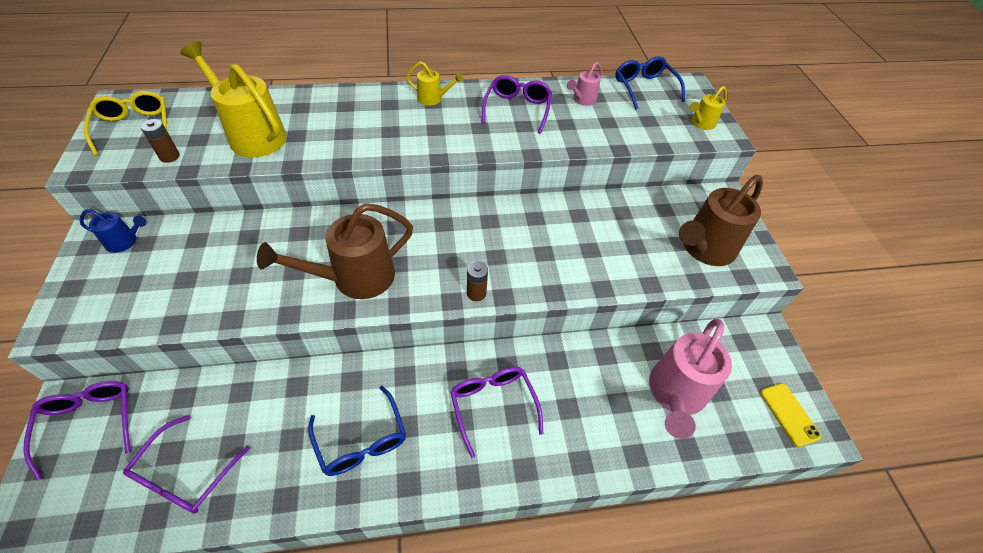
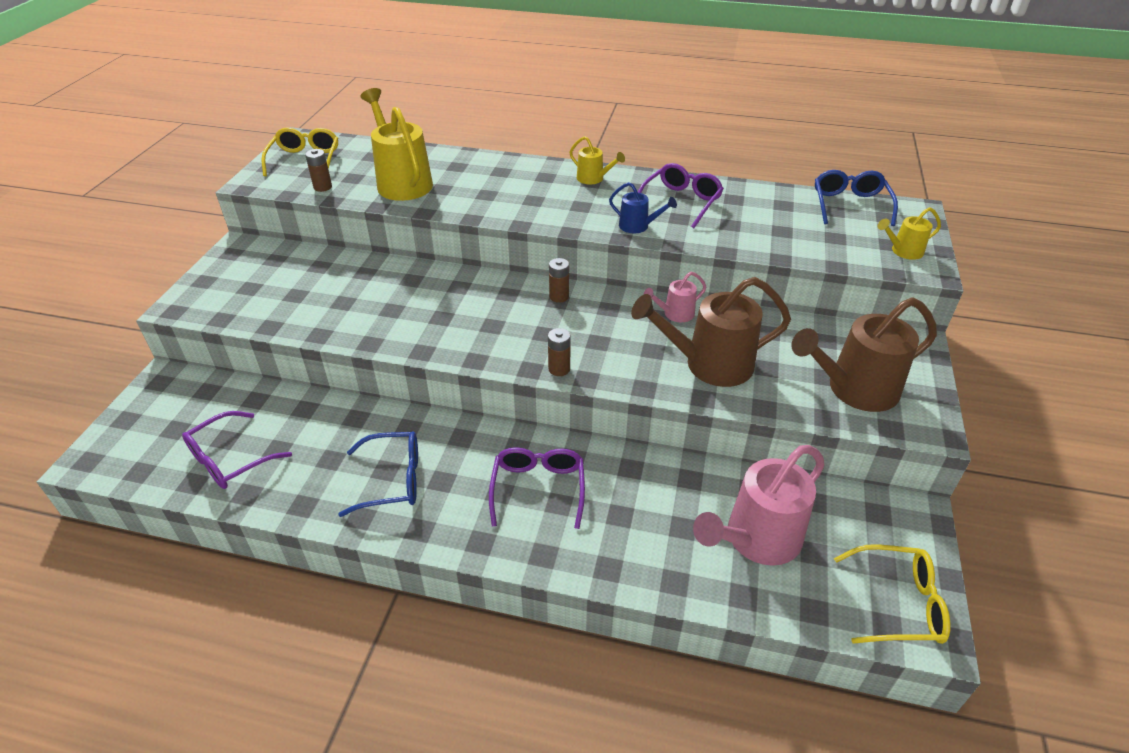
camera: 25 degrees right, 10 degrees down
(90, 422) = (174, 398): purple glasses -> none
(125, 242) = (261, 255): blue watering can -> blue watering can (638, 226)
(354, 278) = (444, 328): brown watering can -> brown watering can (708, 365)
(362, 441) = (393, 480): blue glasses -> blue glasses turned 90 degrees counterclockwise
(442, 219) = (559, 296): none -> brown battery
(582, 100) = (763, 205): pink watering can -> pink watering can (674, 314)
(789, 414) = (898, 603): yellow phone -> yellow glasses

